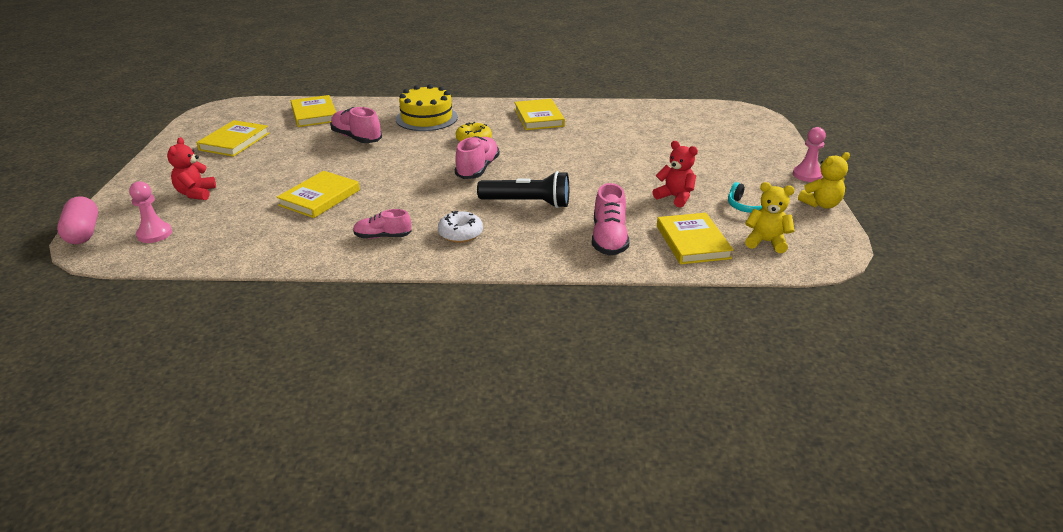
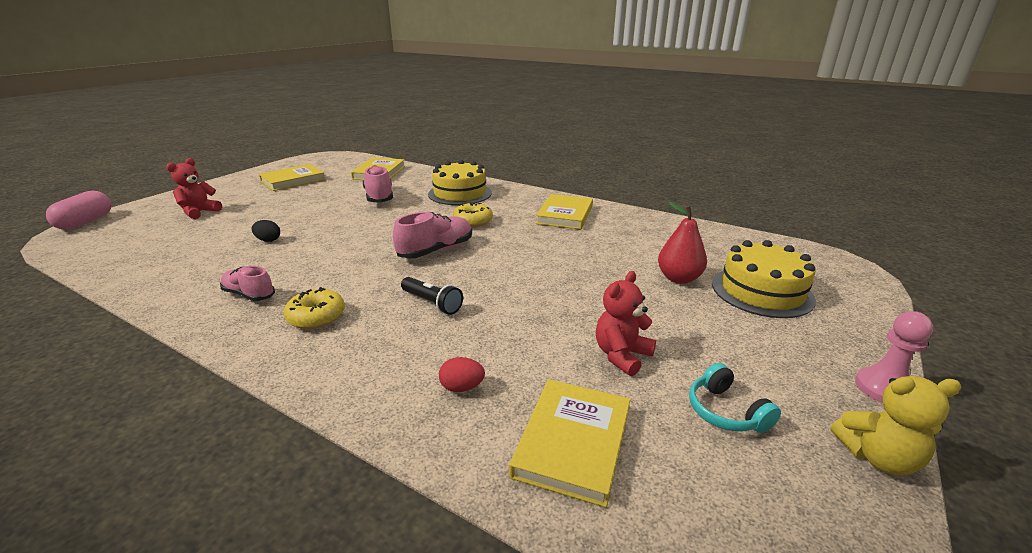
camera: 30 degrees right, 5 degrees down
(154, 234) = (116, 236): pink pawn -> none
(320, 198) = (268, 240): yellow book -> black egg
(460, 234) = (316, 317): white donut -> yellow donut
(527, 203) = (432, 303): black flashlight -> black flashlight, size x0.62
(609, 239) = (462, 387): pink shoe -> red egg
(663, 145) = (678, 278): none -> red pear
(675, 197) = (621, 355): red teddy bear -> red teddy bear turned 120 degrees counterclockwise
(716, 140) = (762, 291): none -> yellow cake
(766, 242) = (702, 498): yellow teddy bear -> none

